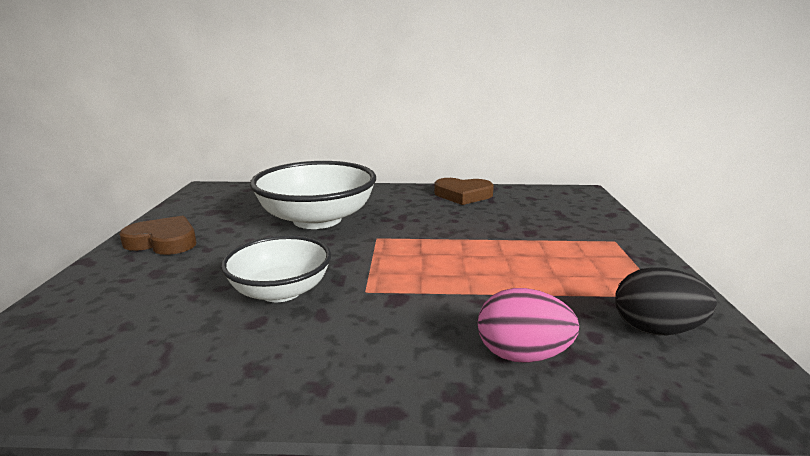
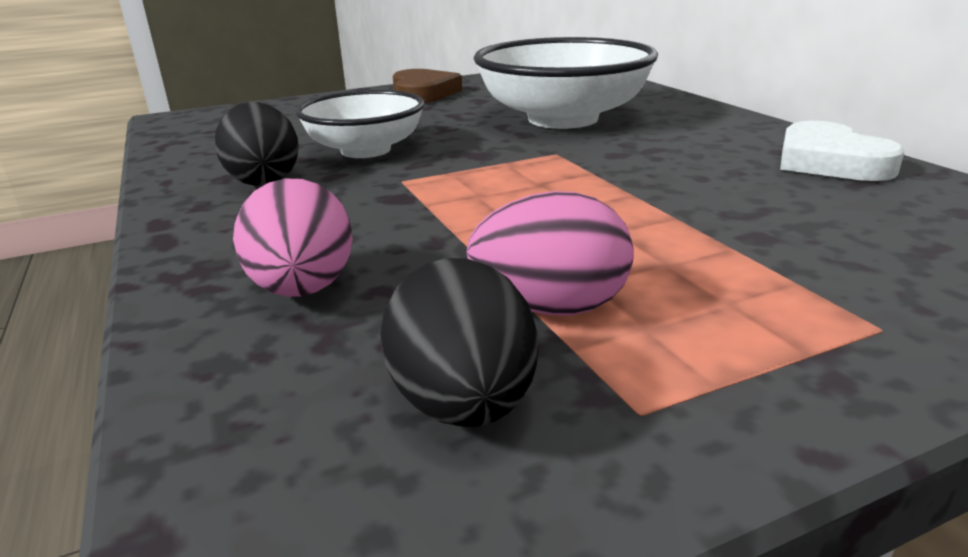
camera: 65 degrees right, 5 degrees up
(294, 346) = (264, 180): none -> black egg
(463, 195) = (829, 161): brown heart -> white heart
(577, 290) = (550, 308): none -> pink egg

